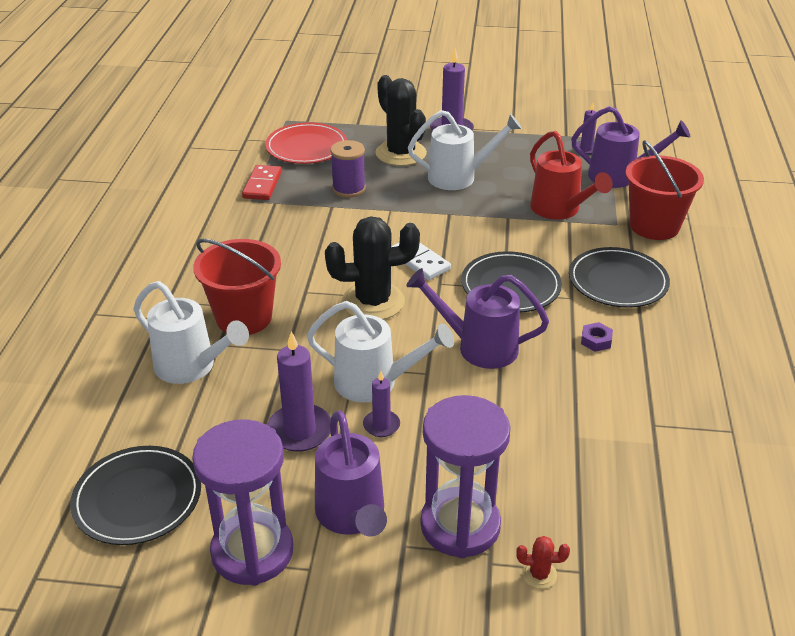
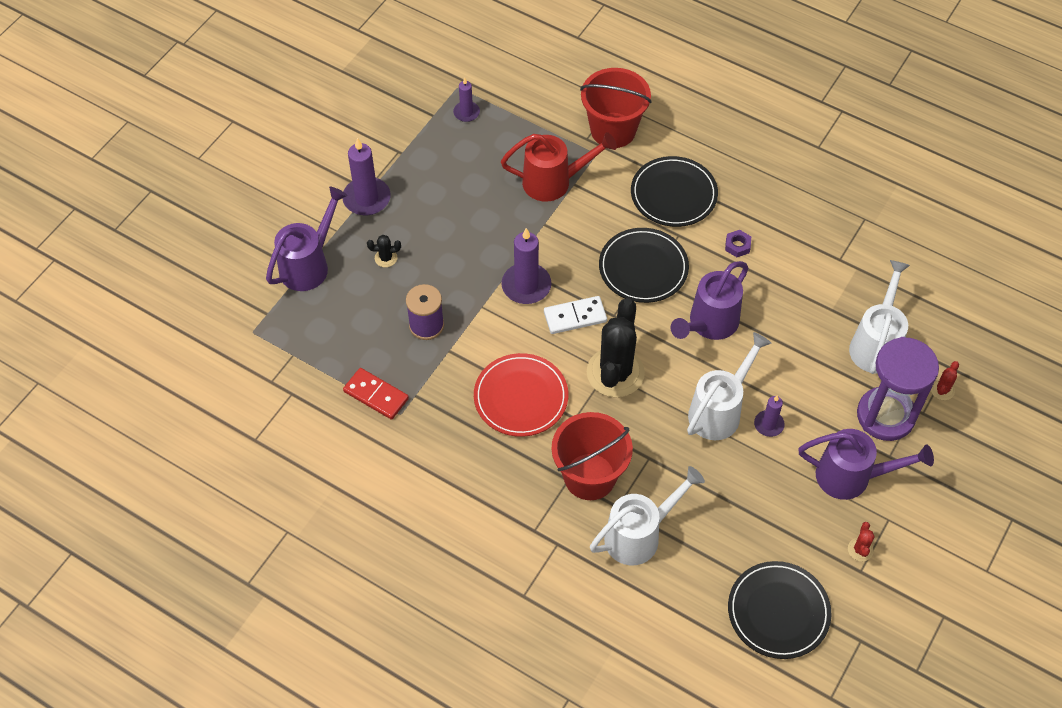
camera: 65 degrees left, 20 degrees up
(252, 552) = (860, 549): purple hourglass -> red cactus
(300, 431) = (751, 480): purple candle -> purple candle (526, 286)
(306, 147) = (323, 332): red plate -> red plate (521, 397)
(401, 153) = (386, 258): black cactus -> black cactus, size x0.41
(459, 177) = (457, 230): white watering can -> white watering can (876, 344)
(620, 176) = (526, 113): purple watering can -> purple watering can (309, 264)

